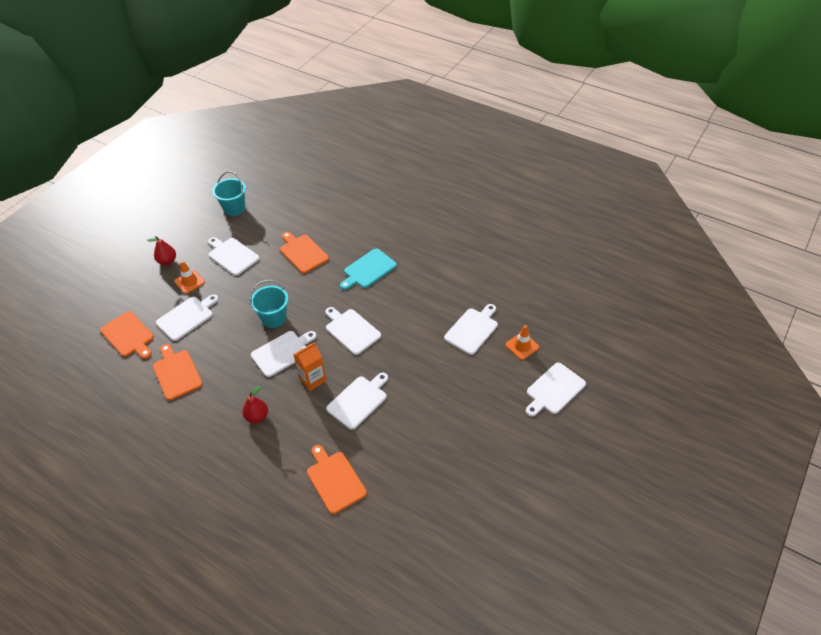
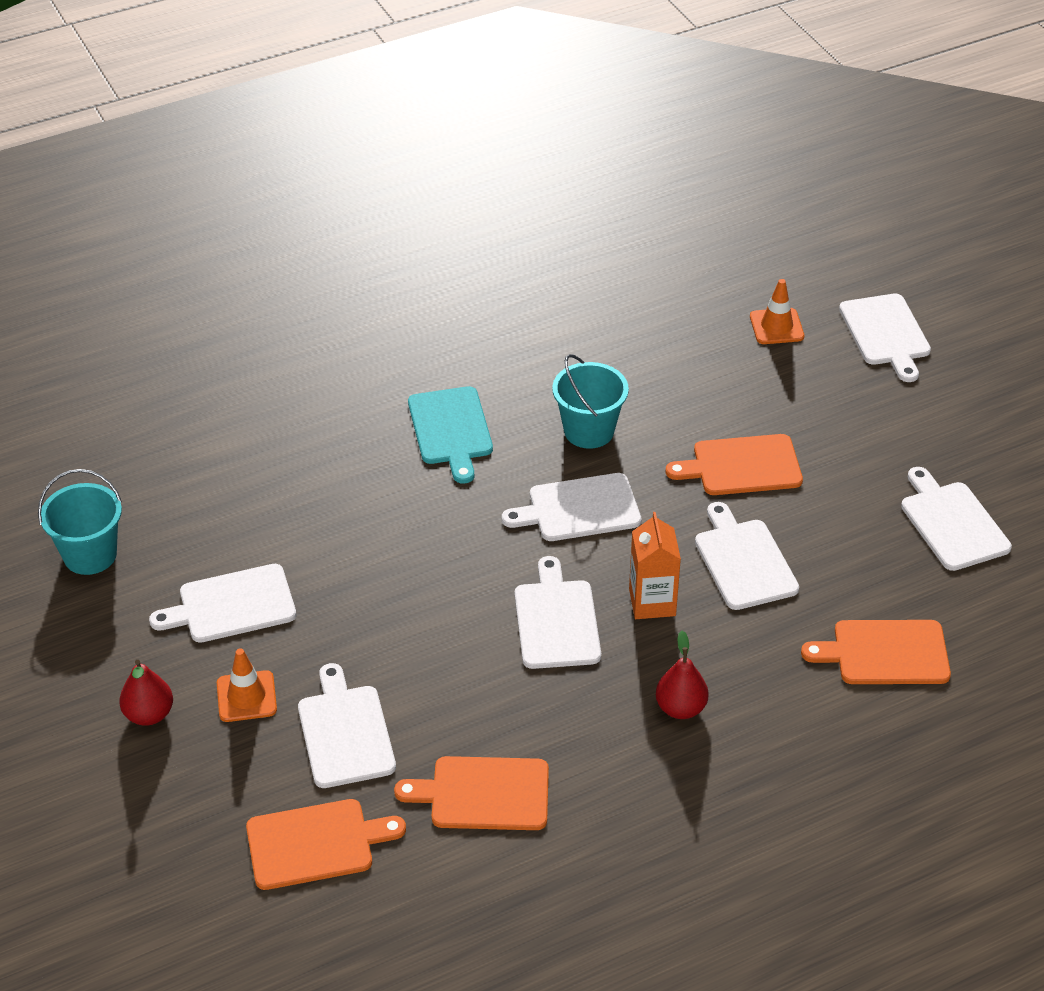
camera: 60 degrees left, 5 degrees down
(274, 318) = (460, 602): turquoise bucket -> turquoise bucket (589, 431)
(302, 252) = (322, 500): orange cutting board -> orange cutting board (741, 466)
(472, 329) = (698, 364): white cutting board -> white cutting board (952, 523)

